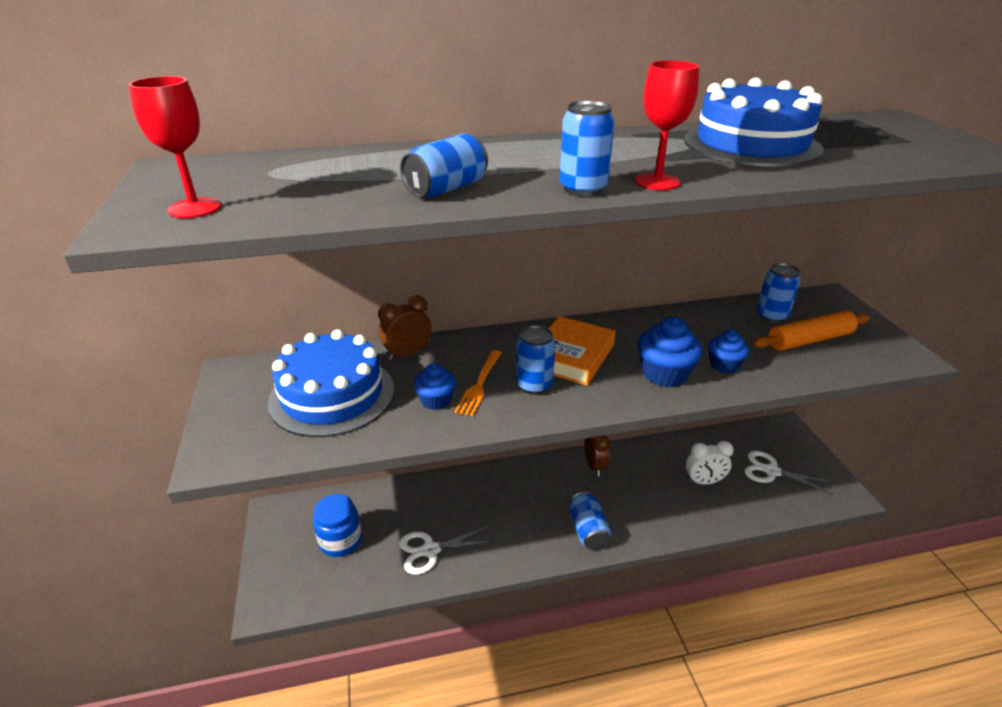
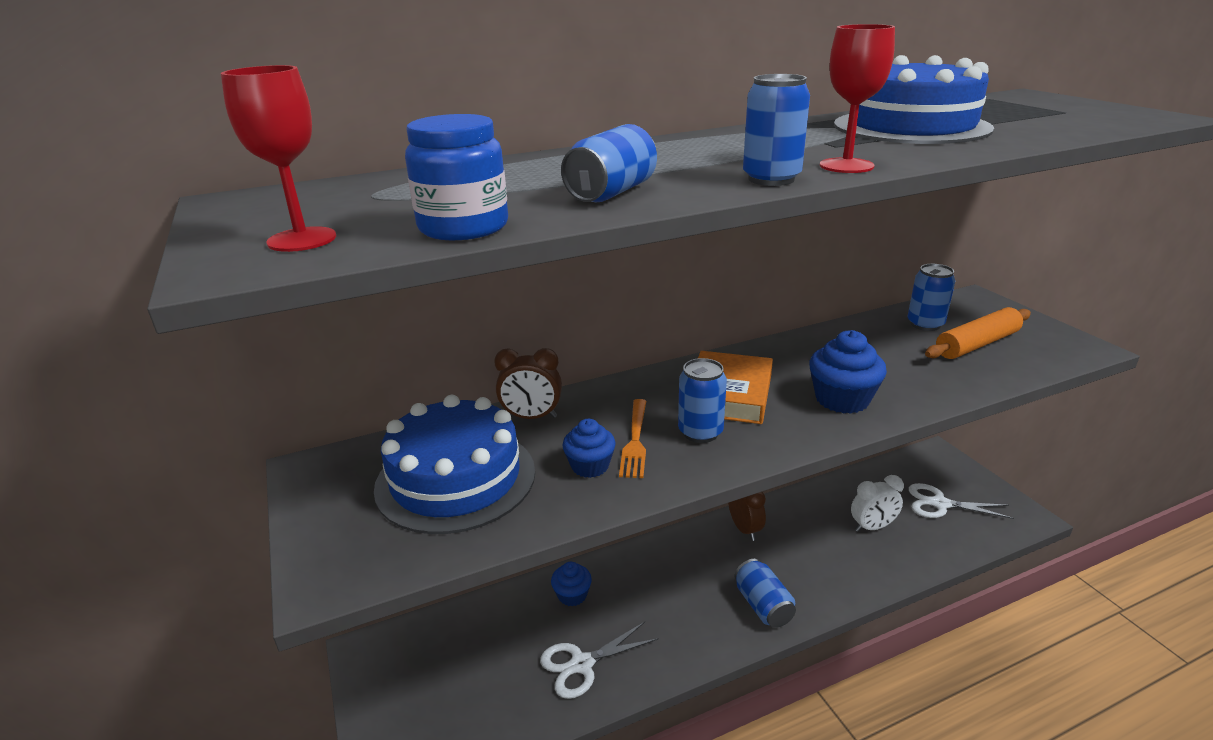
camera: 10 degrees left, 5 degrees down
(340, 541) = (463, 673): blue jar -> blue jar (463, 227)
(407, 354) = (531, 417): brown clock -> brown clock turned 135 degrees counterclockwise
(724, 365) = (901, 381): blue cupcake -> blue cupcake (572, 595)

